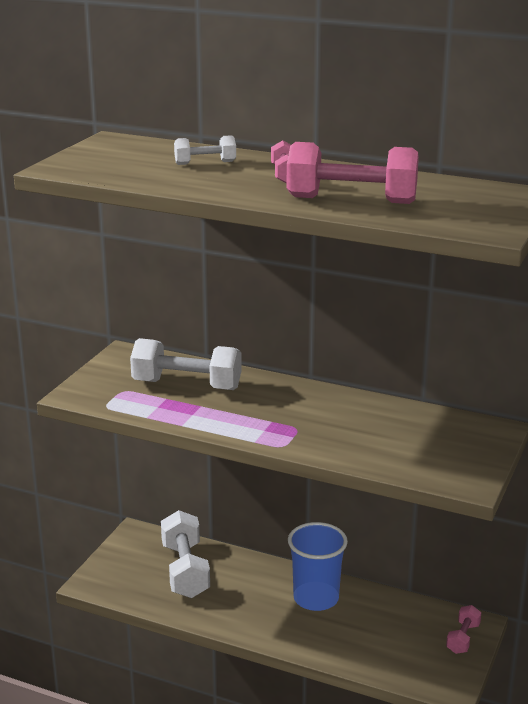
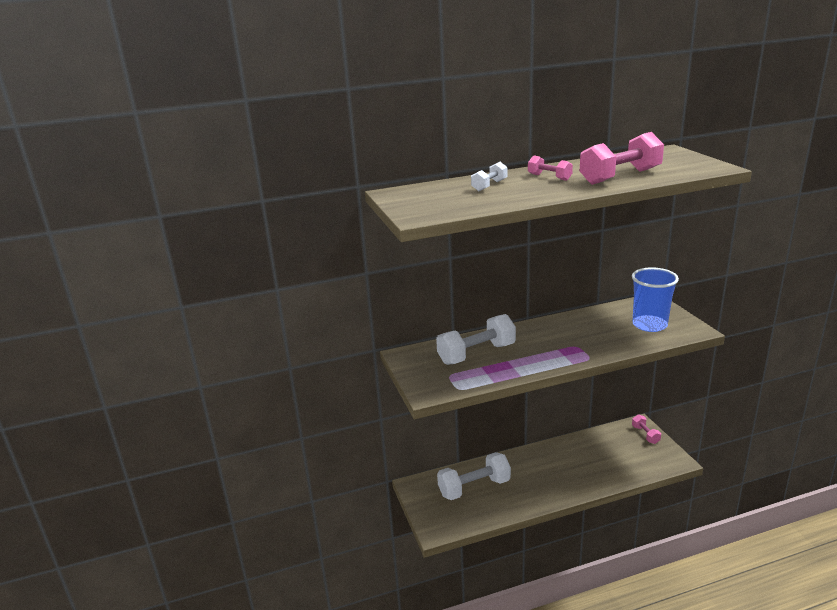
camera: 40 degrees left, 0 degrees up
(185, 570) = (474, 488): white dumbbell -> white dumbbell turned 60 degrees counterclockwise
(316, 598) = (558, 458): blue cup -> blue cup (649, 325)

